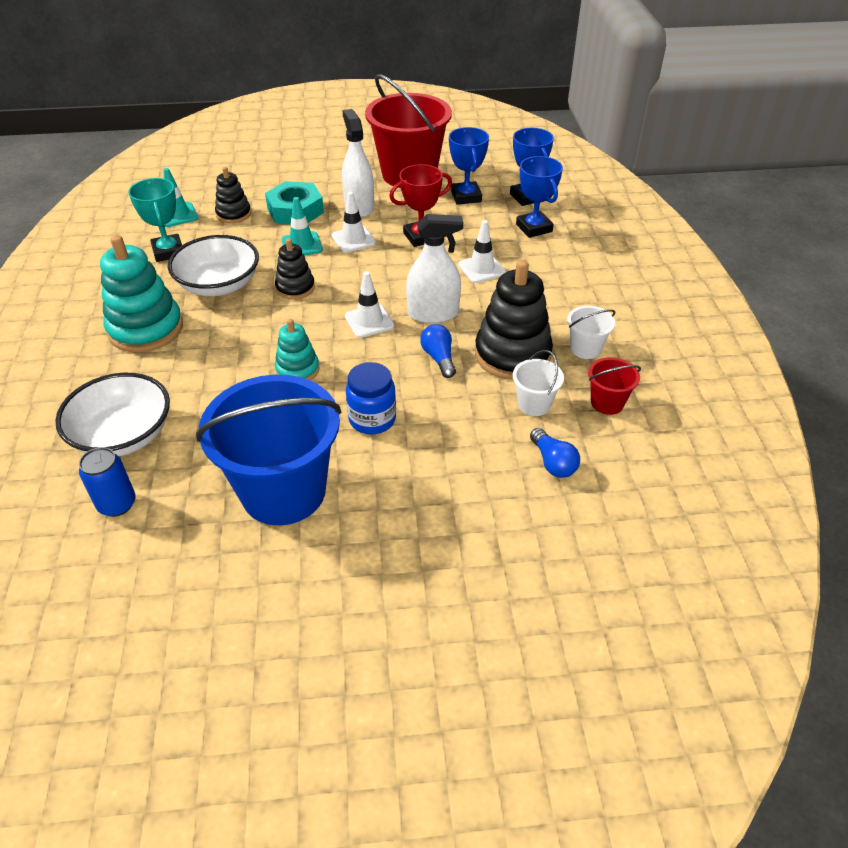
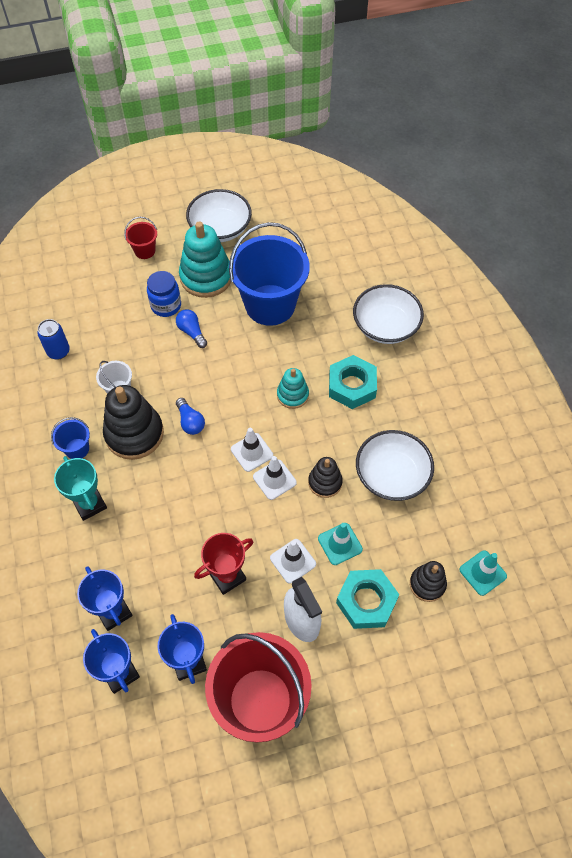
camera: 170 degrees right, 15 degrees up
(117, 504) = (362, 284): blue can -> blue can (58, 351)
(146, 329) = (424, 416): turquoise stacking toy -> turquoise stacking toy (206, 277)
(168, 251) = (459, 513): turquoise trophy -> turquoise trophy (89, 504)
(215, 370) = (352, 386): none -> turquoise nut
(328, 660) = (220, 228): none -> white bowl
(372, 419) = (228, 361): blue jar -> blue jar (166, 306)
(433, 313) = (201, 469): white spray bottle -> none
(481, 269) = (164, 535): white traffic cone -> white traffic cone (274, 479)
(553, 462) = (108, 347): blue light bulb -> blue light bulb (192, 332)
(585, 348) = (77, 449): white bucket -> blue bucket
(607, 403) = (67, 399): red bucket -> red bucket (145, 251)

